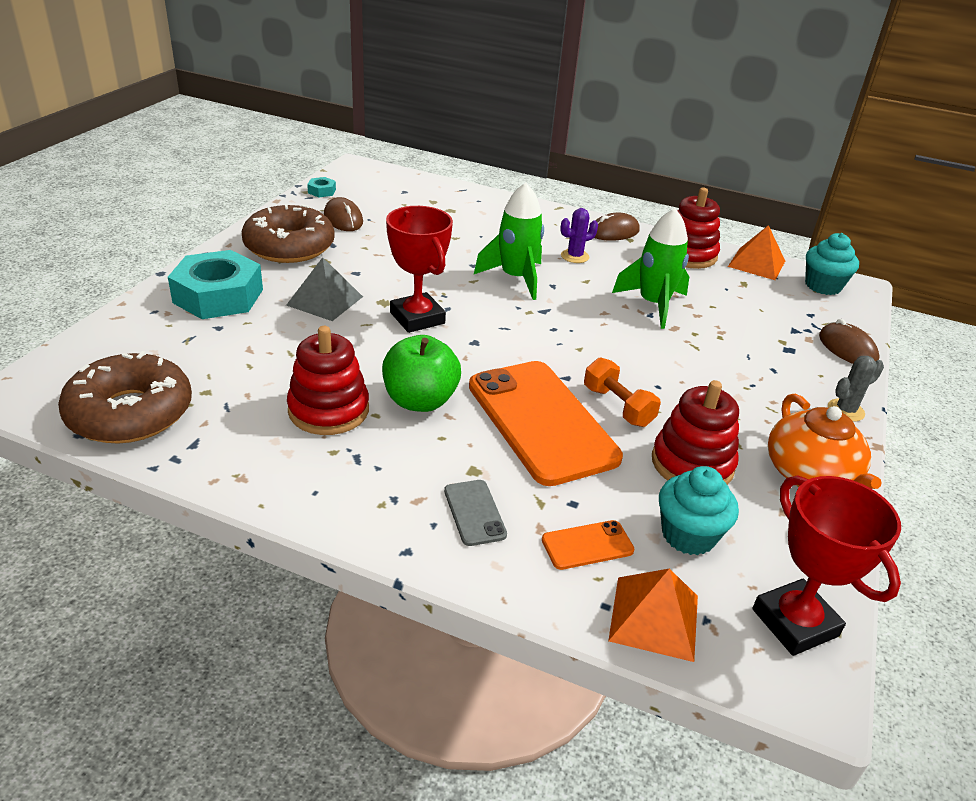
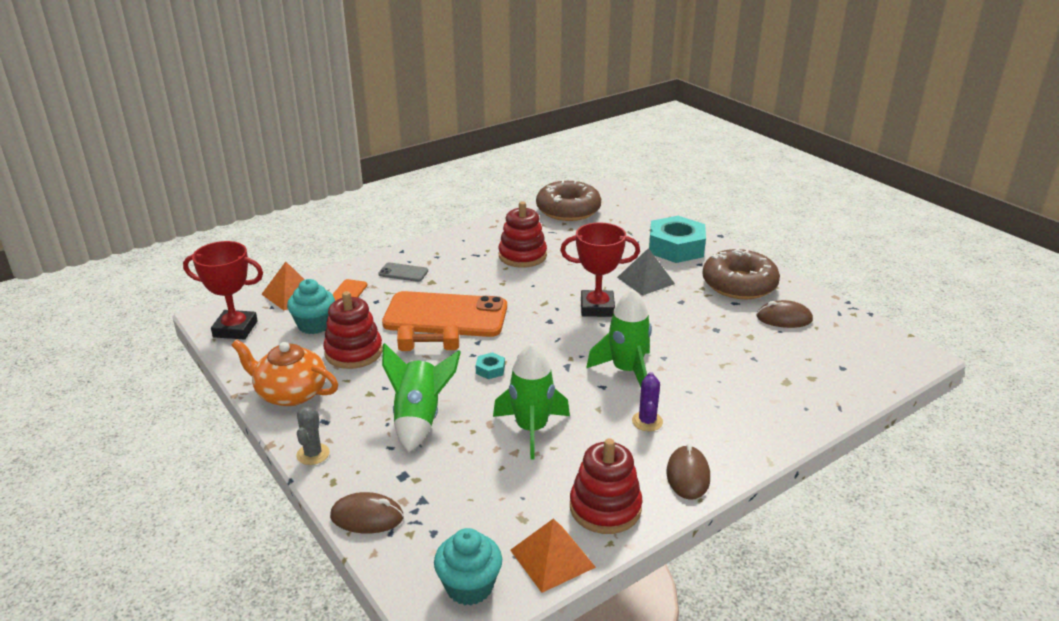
camera: 125 degrees right, 5 degrees down
(322, 191) = (851, 322): turquoise nut -> turquoise nut (490, 369)
(420, 401) = (504, 283): green apple -> none
(721, 367) = (419, 419): none -> green rocket

